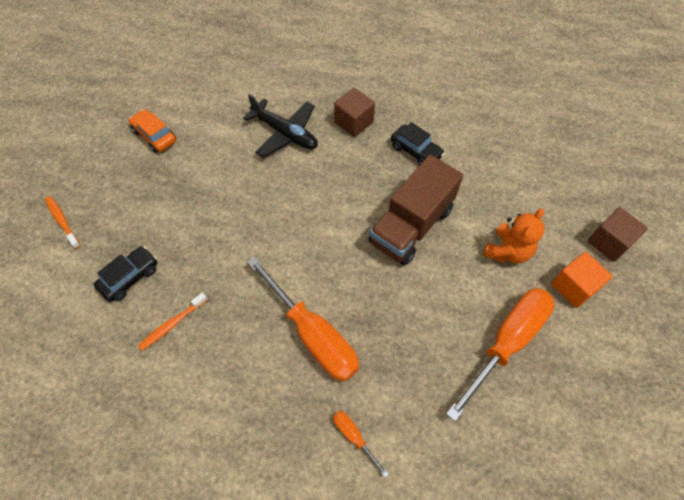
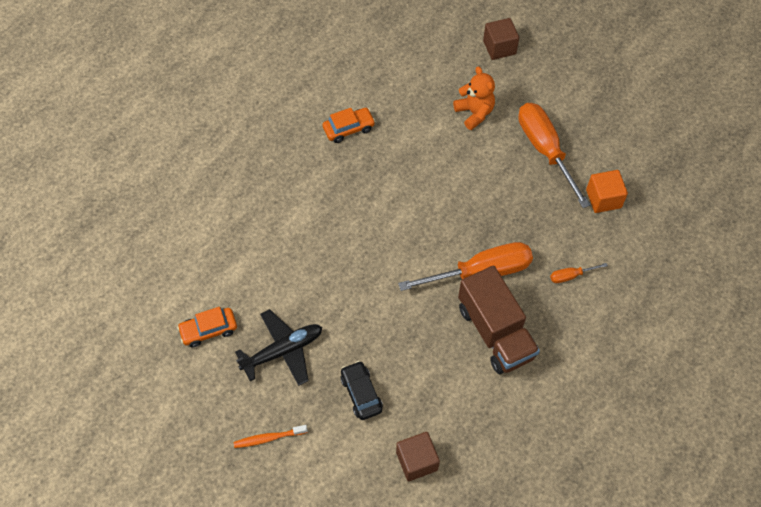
camera: 65 degrees left, 0 degrees up
(172, 324) = (423, 371): orange toothbrush -> none
(285, 133) = (271, 219): black plane -> black plane (283, 351)
(353, 122) = (290, 160): brown cube -> brown cube (417, 461)
(411, 226) = (419, 165): brown truck -> brown truck (495, 332)
(416, 151) = (348, 129): black car -> orange car
(574, 287) = (523, 88): orange cube -> orange cube (603, 199)

